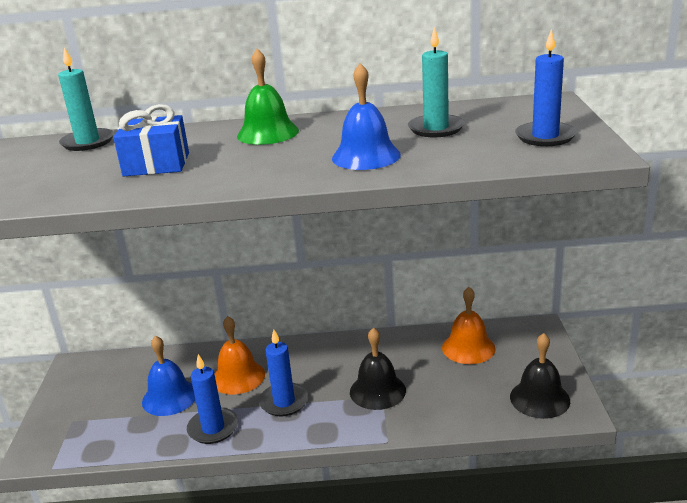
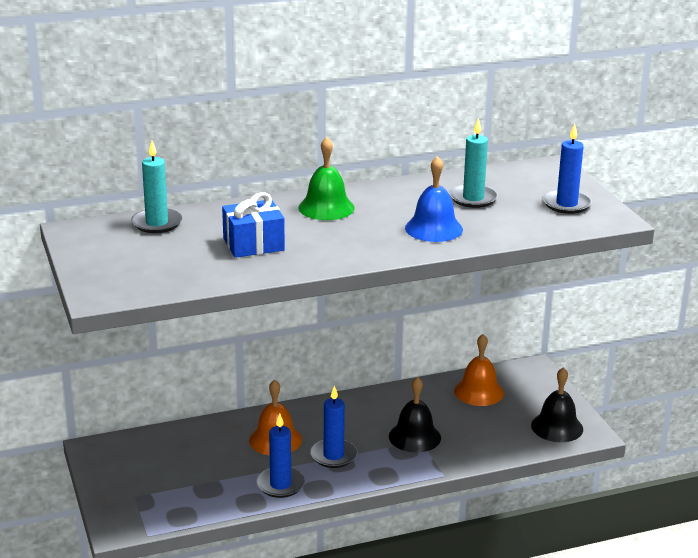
camera: 20 degrees left, 0 degrees up
(169, 397) = (219, 465): blue bell -> none

